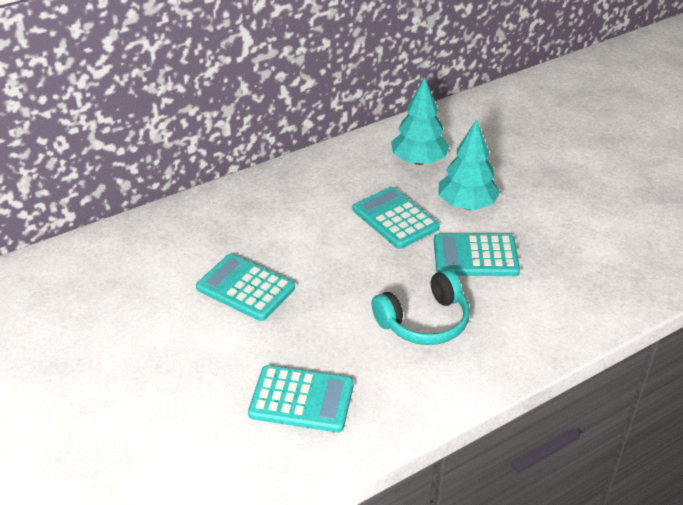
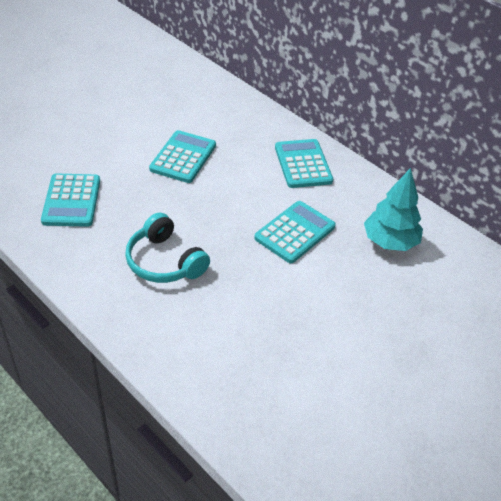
camera: 75 degrees right, 5 degrees up
(466, 205) = (334, 281): turquoise tree -> none
(475, 256) = (258, 291): turquoise calculator -> turquoise calculator (303, 164)

